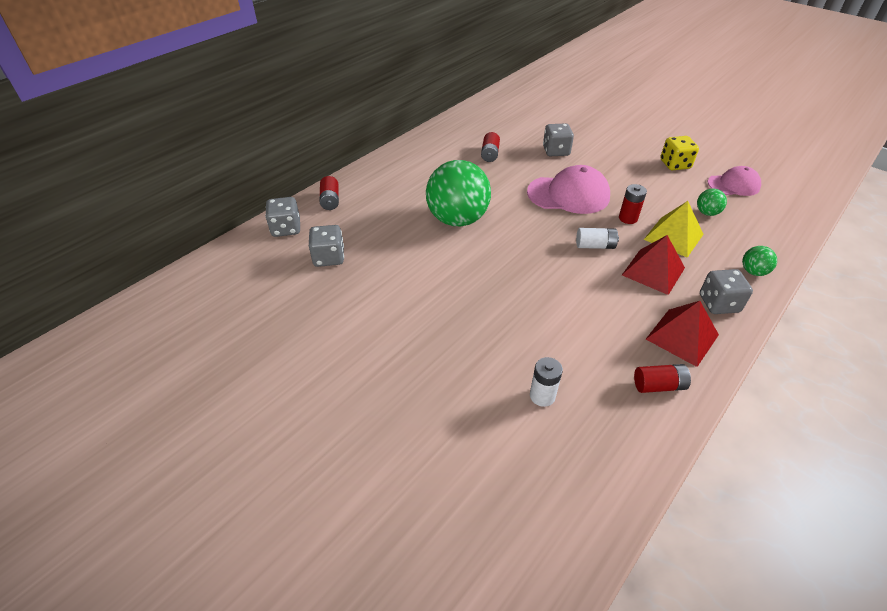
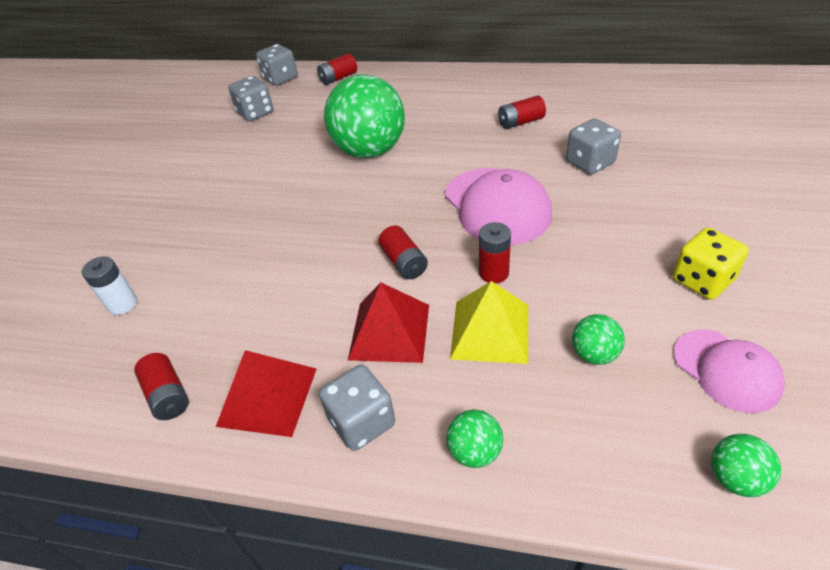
camera: 65 degrees right, 0 degrees up
(595, 246) = (404, 262): white battery -> red battery
(791, 210) = (735, 478): none -> green ball

